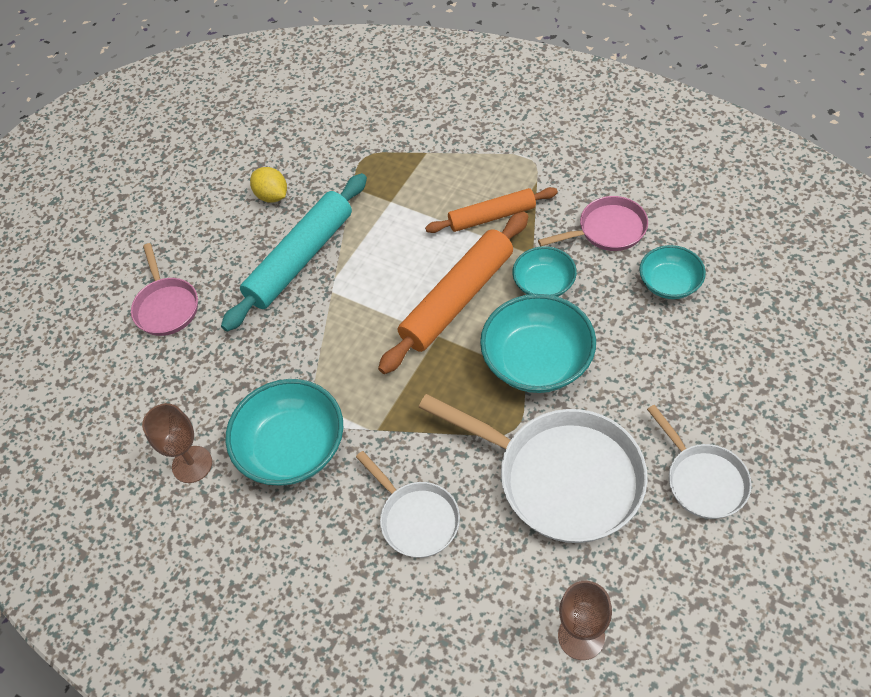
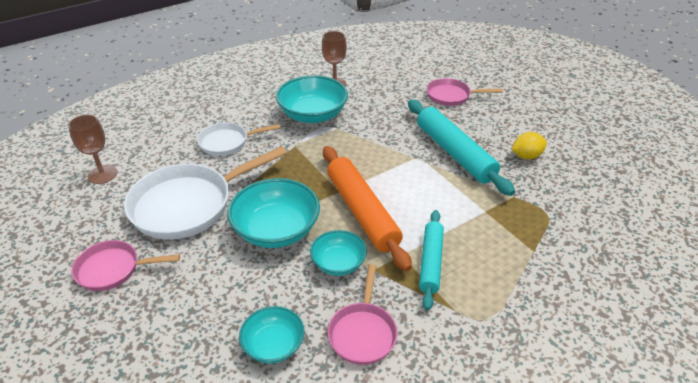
camera: 110 degrees right, 15 degrees down
(492, 216) = (430, 262): orange rolling pin -> turquoise rolling pin
(703, 480) = (113, 269): white pan -> pink pan

